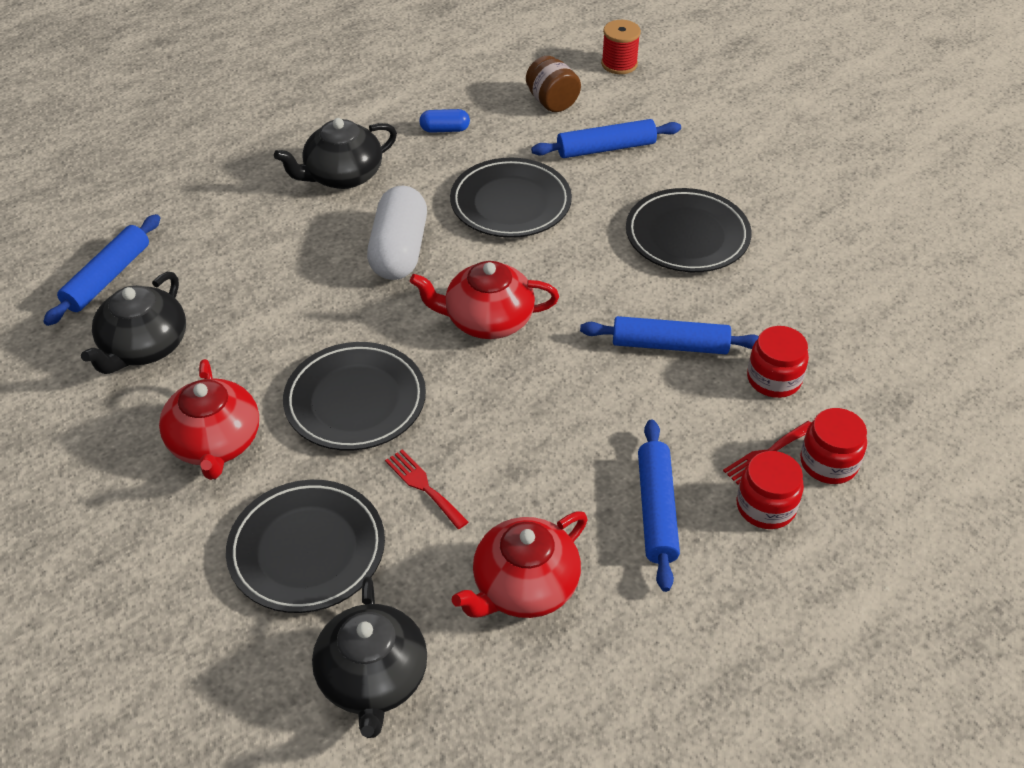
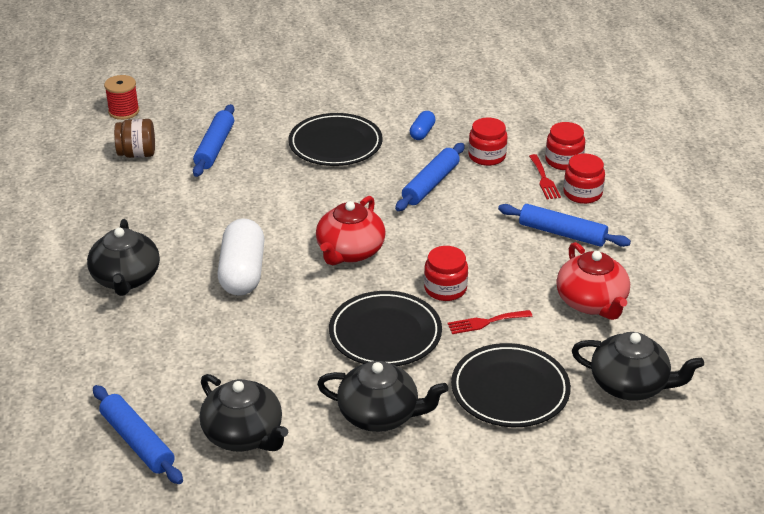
camera: 65 degrees left, 10 degrees down
(215, 443) = (380, 415): red teapot -> black teapot
(399, 251) = (242, 273): white capsule -> white capsule turned 60 degrees clockwise
(445, 129) = (119, 212): blue capsule -> blue capsule (422, 132)
(467, 427) = (445, 289): none -> red jar
(510, 203) = (235, 206): black plate -> none

